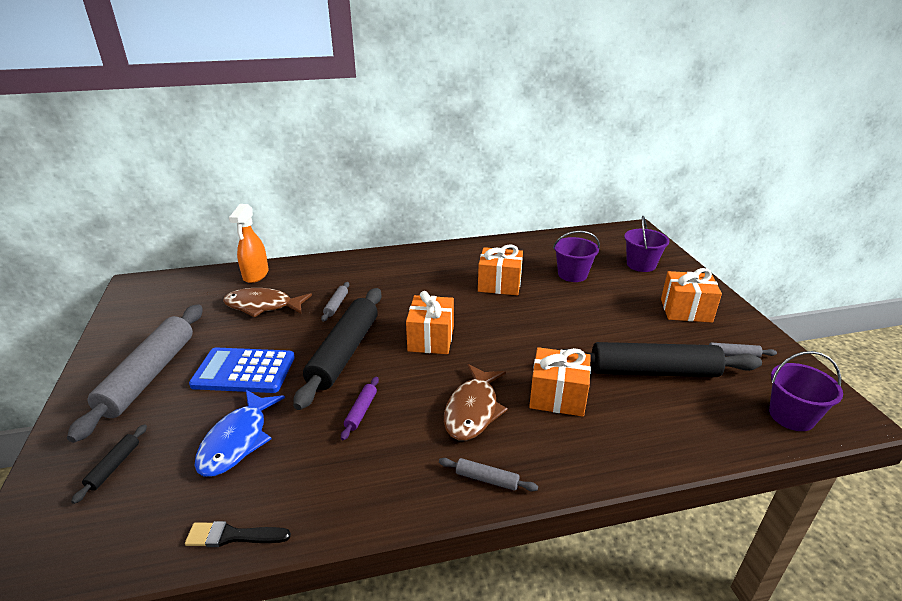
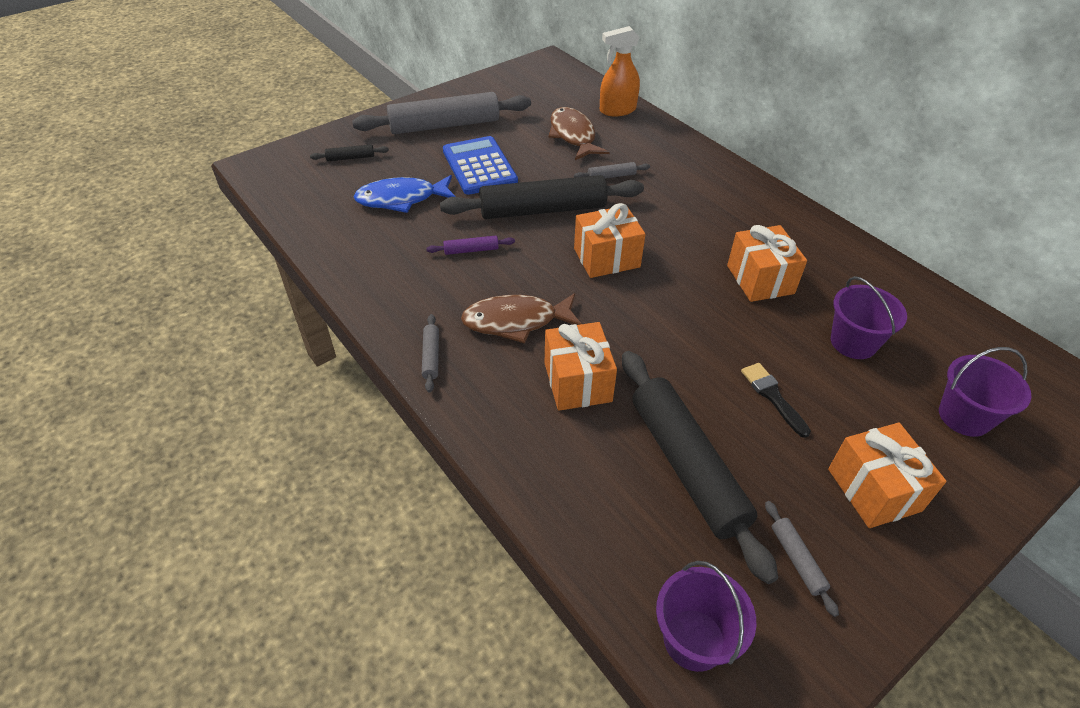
camera: 65 degrees right, 15 degrees up
(233, 536) = (316, 237): black brush -> black brush (772, 396)

